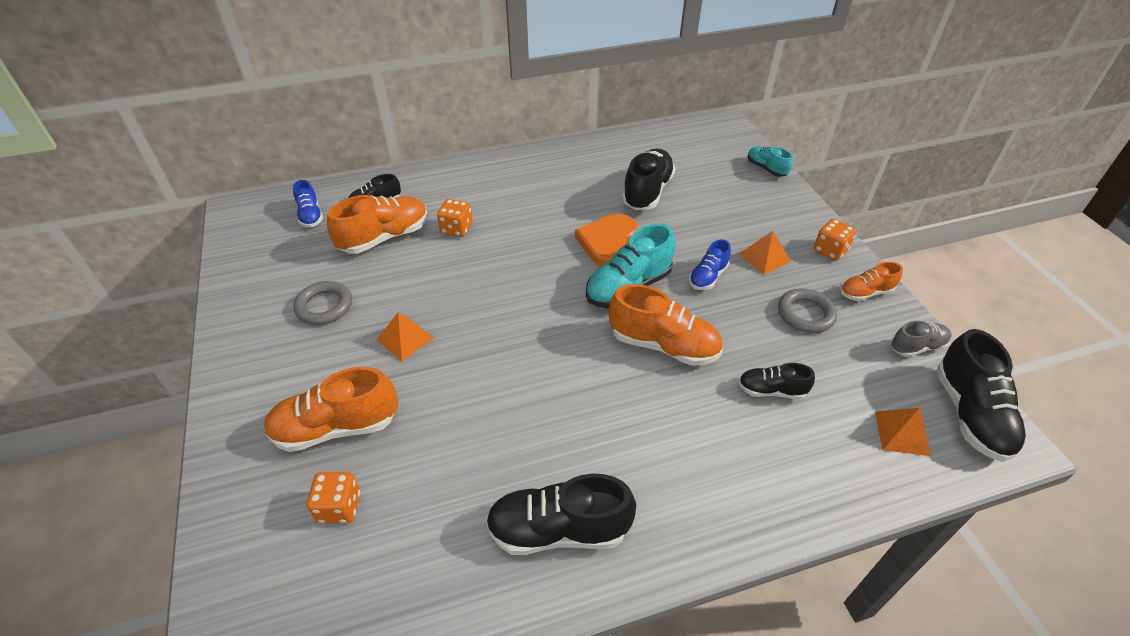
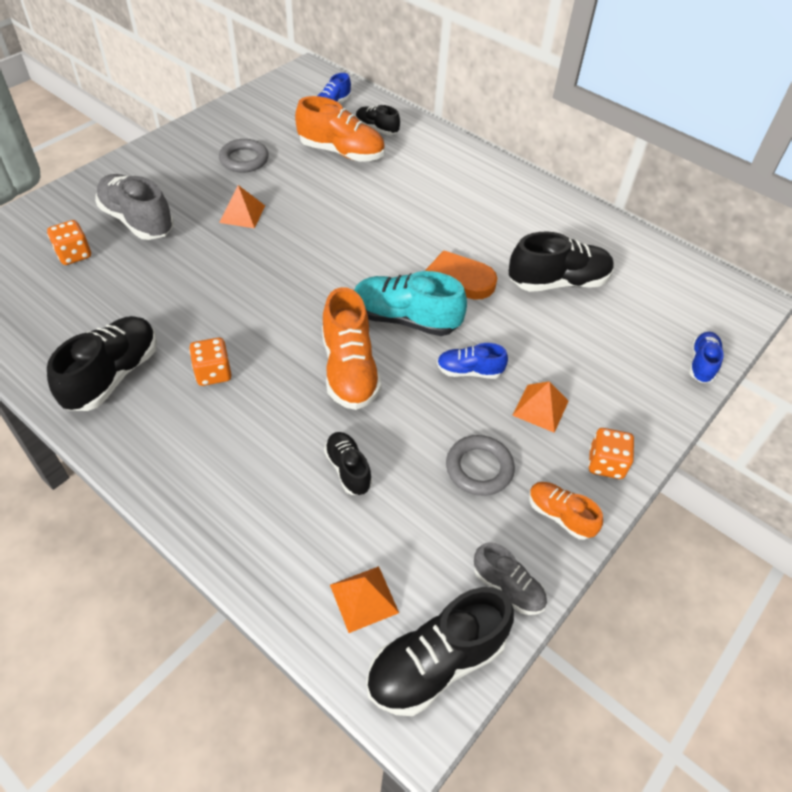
camera: 55 degrees right, 5 degrees up
(336, 427) = (137, 221): orange shoe -> grey shoe
(456, 229) = (387, 184): orange dice -> orange dice (213, 373)
(558, 530) = (113, 375): black shoe -> black shoe turned 60 degrees clockwise
(766, 169) = (701, 364): turquoise shoe -> blue shoe

